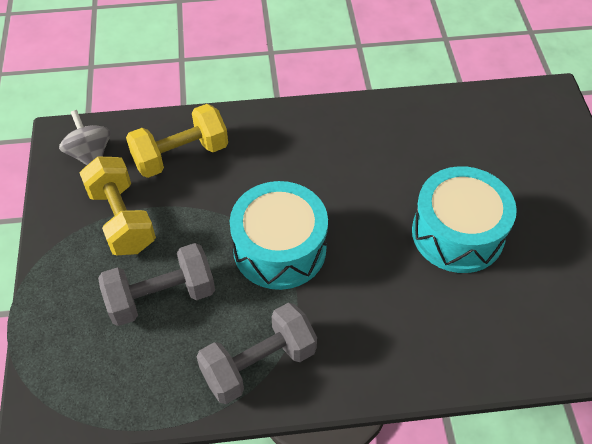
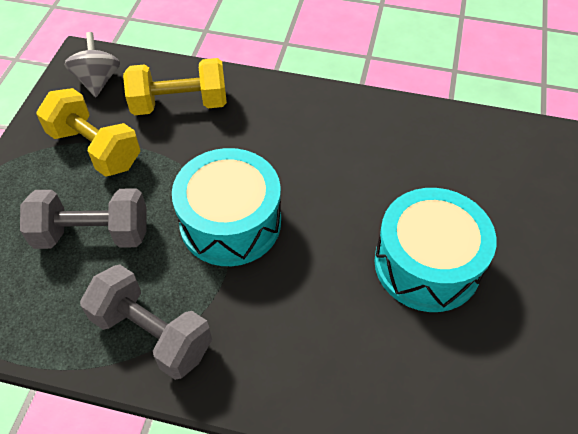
camera: 20 degrees right, 0 degrees up
(122, 219) = (95, 148): yellow dumbbell -> yellow dumbbell turned 45 degrees counterclockwise
(259, 364) = (152, 333): grey dumbbell -> grey dumbbell turned 45 degrees clockwise

